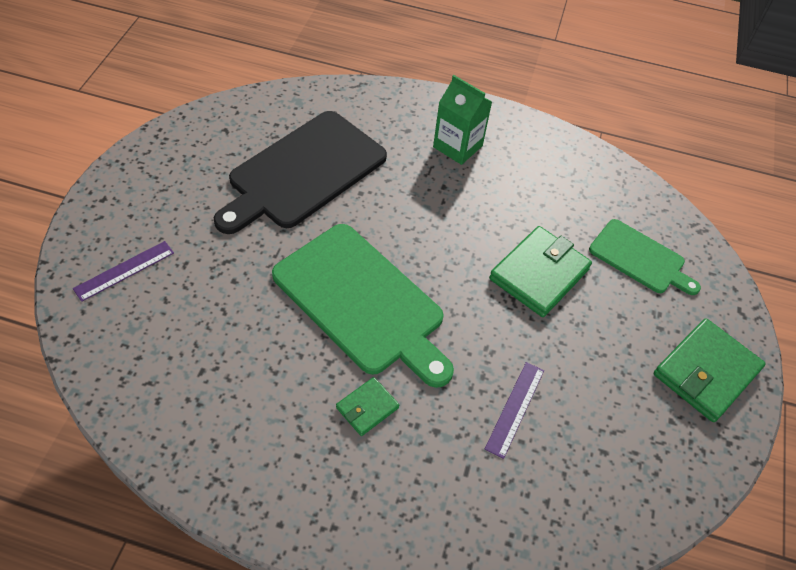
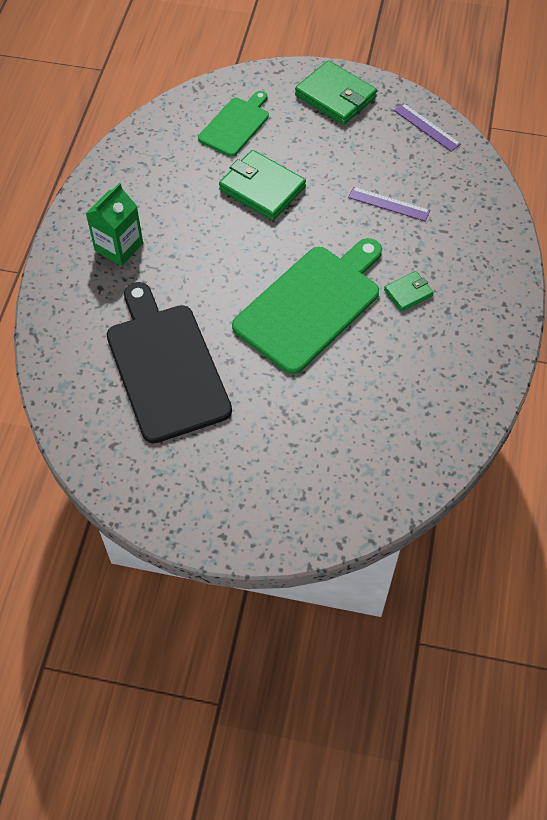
camera: 90 degrees left, 5 degrees up
(124, 270) = (308, 492): purple ruler -> purple ruler (426, 127)
(303, 172) = (166, 367): black cutting board -> black cutting board turned 150 degrees counterclockwise
(367, 408) = (408, 293): green wallet -> green wallet turned 75 degrees counterclockwise

